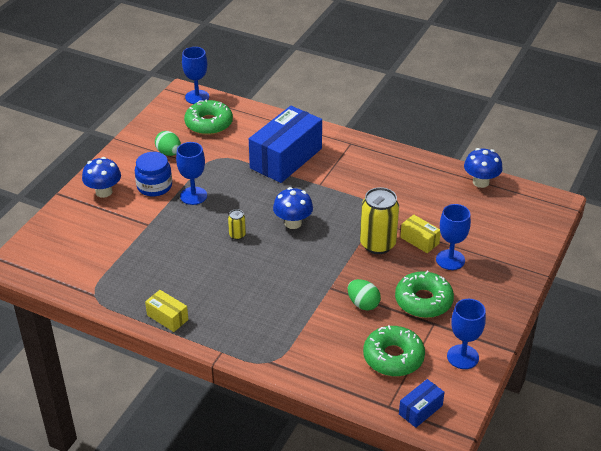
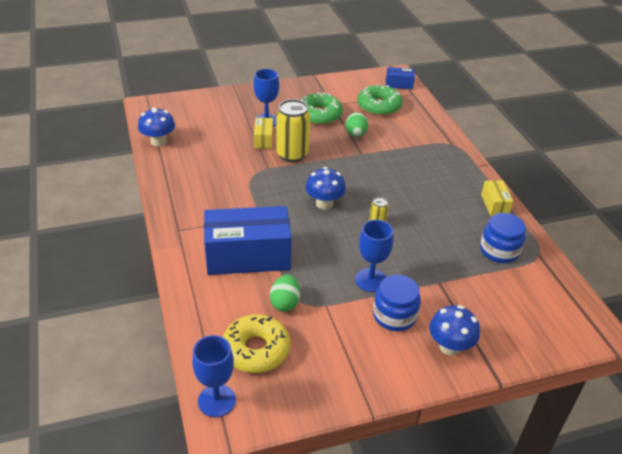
camera: 135 degrees left, 0 degrees up
(127, 276) = (499, 251): none -> blue jar
(169, 153) = (338, 344): green egg -> green egg (285, 303)
(209, 124) = (256, 350): green donut -> yellow donut
(462, 357) = (343, 86): blue goblet -> none

